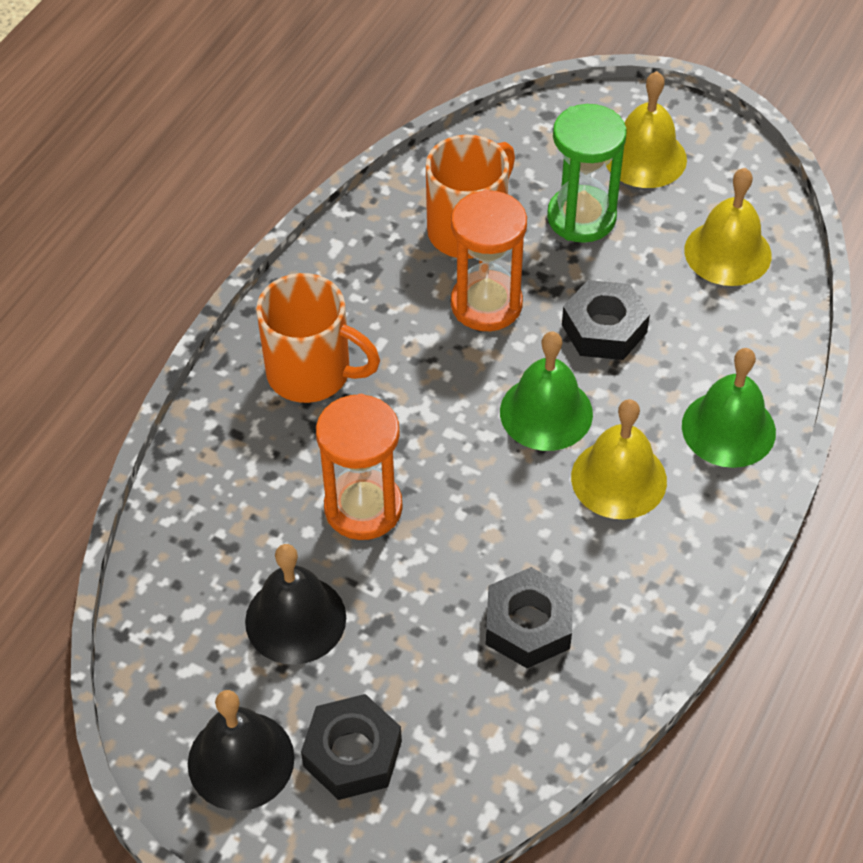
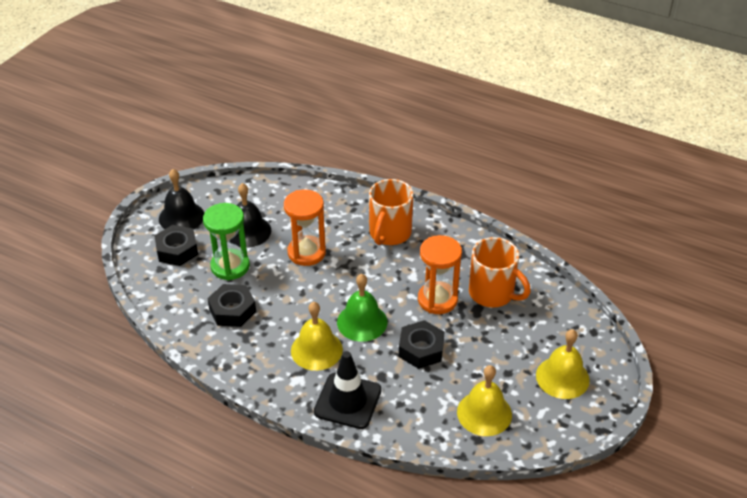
camera: 90 degrees right, 10 degrees down
(581, 217) = (507, 343): green hourglass -> green hourglass (230, 266)
(728, 428) = (348, 401): green bell -> black traffic cone

